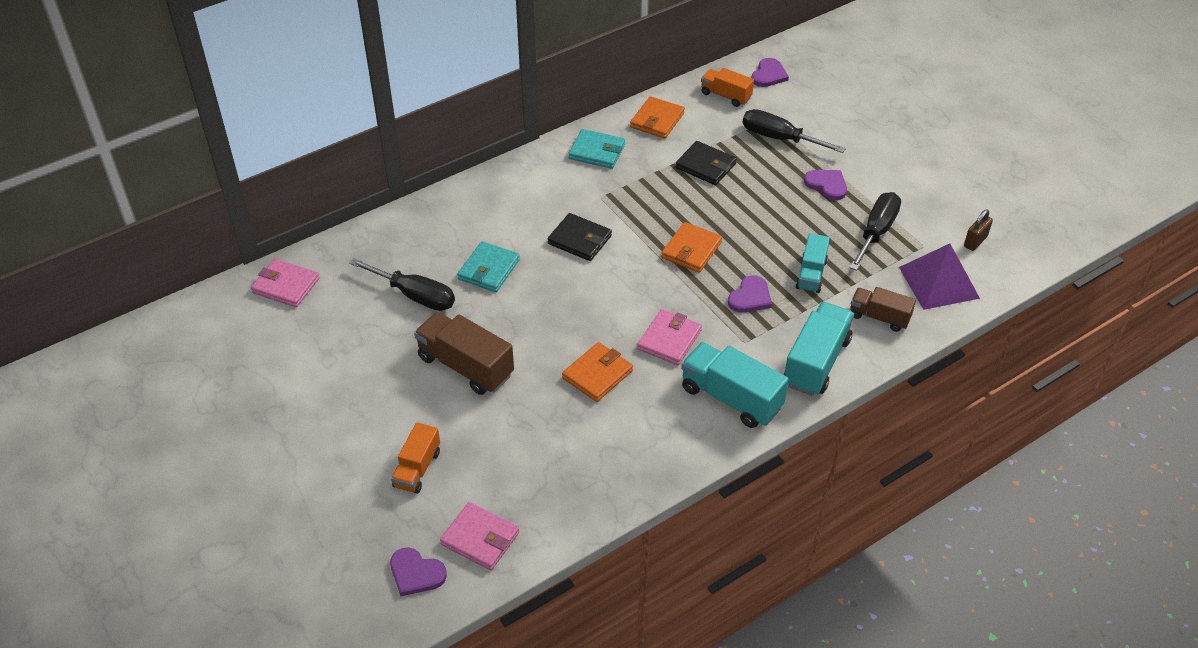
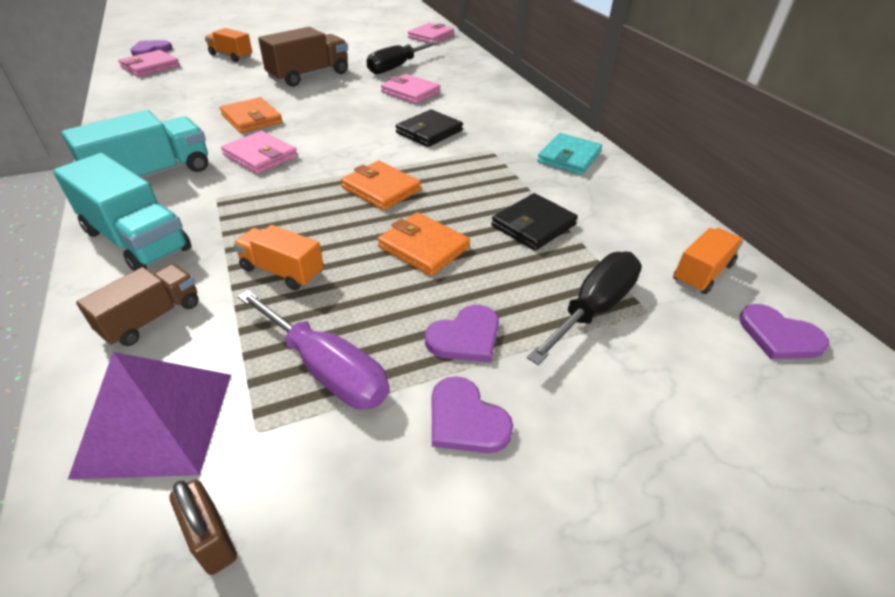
camera: 100 degrees right, 5 degrees down
(489, 269) = (410, 92): turquoise wallet -> pink wallet
(657, 120) = (631, 204): orange wallet -> orange wallet (423, 247)
(750, 297) = (279, 214): purple heart -> purple heart (465, 419)
(811, 274) = (282, 271): turquoise truck -> orange truck
(876, 232) = (326, 369): black screwdriver -> purple screwdriver

